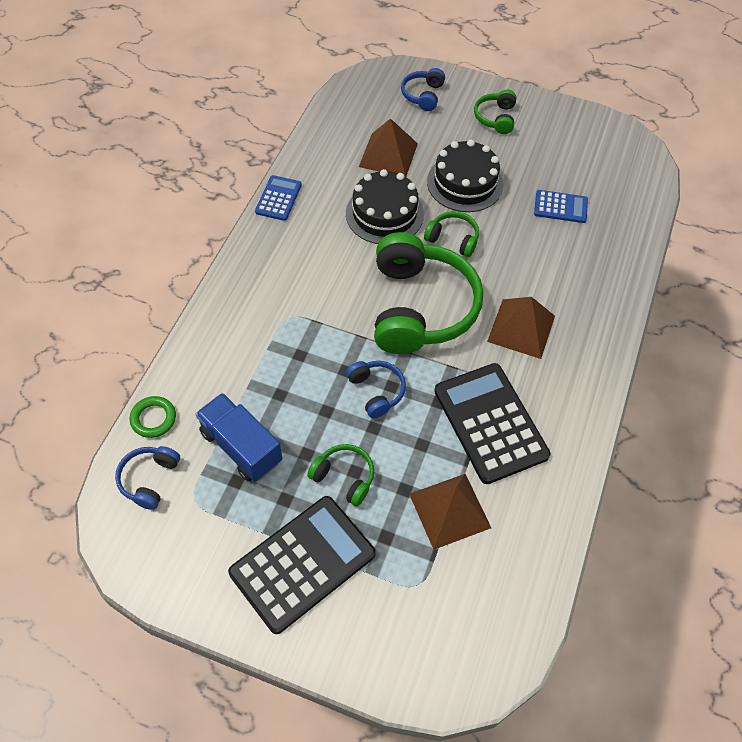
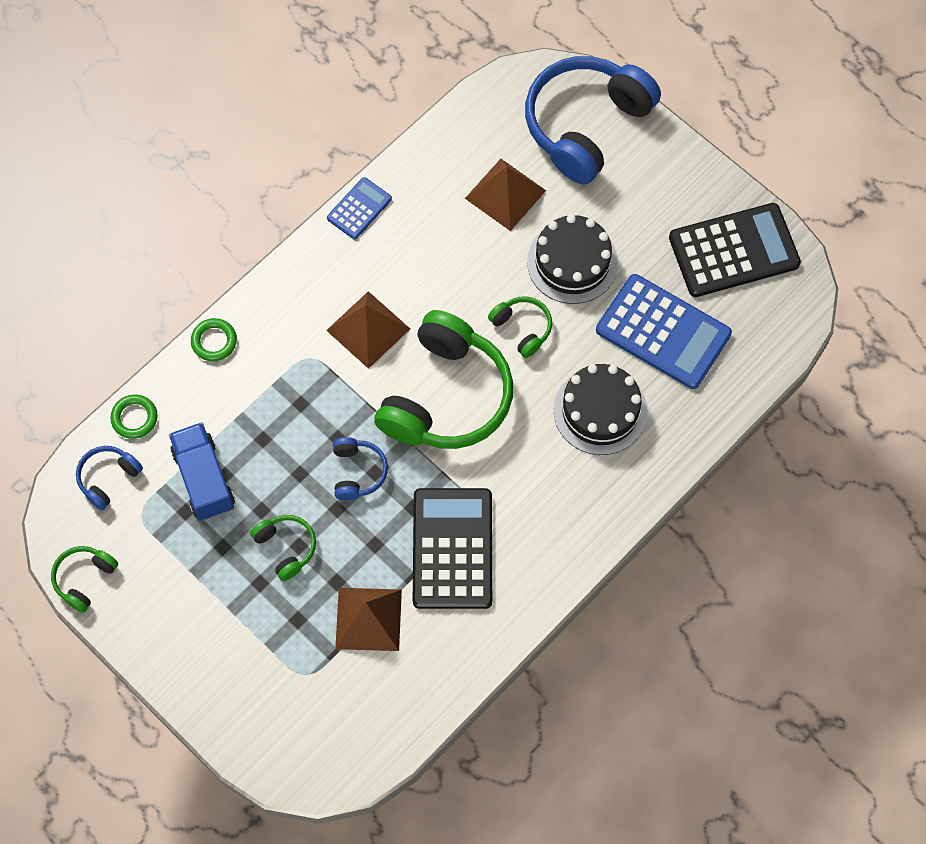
camera: 25 degrees right, 10 degrees up
(200, 332) = (214, 341): none -> green ring
(303, 563) = (212, 613): black calculator -> black calculator (734, 251)
(384, 214) = (464, 270): black cake -> black cake (600, 411)
(423, 95) = (586, 125): blue headphones -> blue headphones, size x2.21
(495, 118) = (654, 187): green headphones -> green headphones (84, 579)
(521, 328) = (539, 460): brown pyramid -> brown pyramid (368, 329)
(560, 207) = (663, 332): blue calculator -> blue calculator, size x1.93

